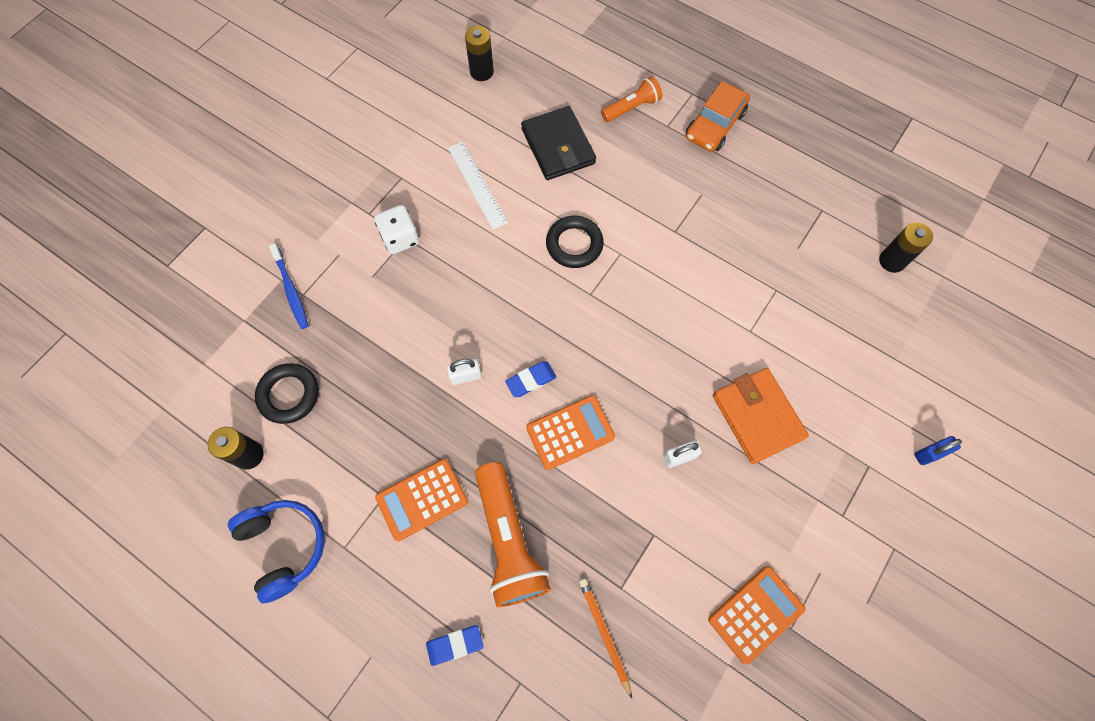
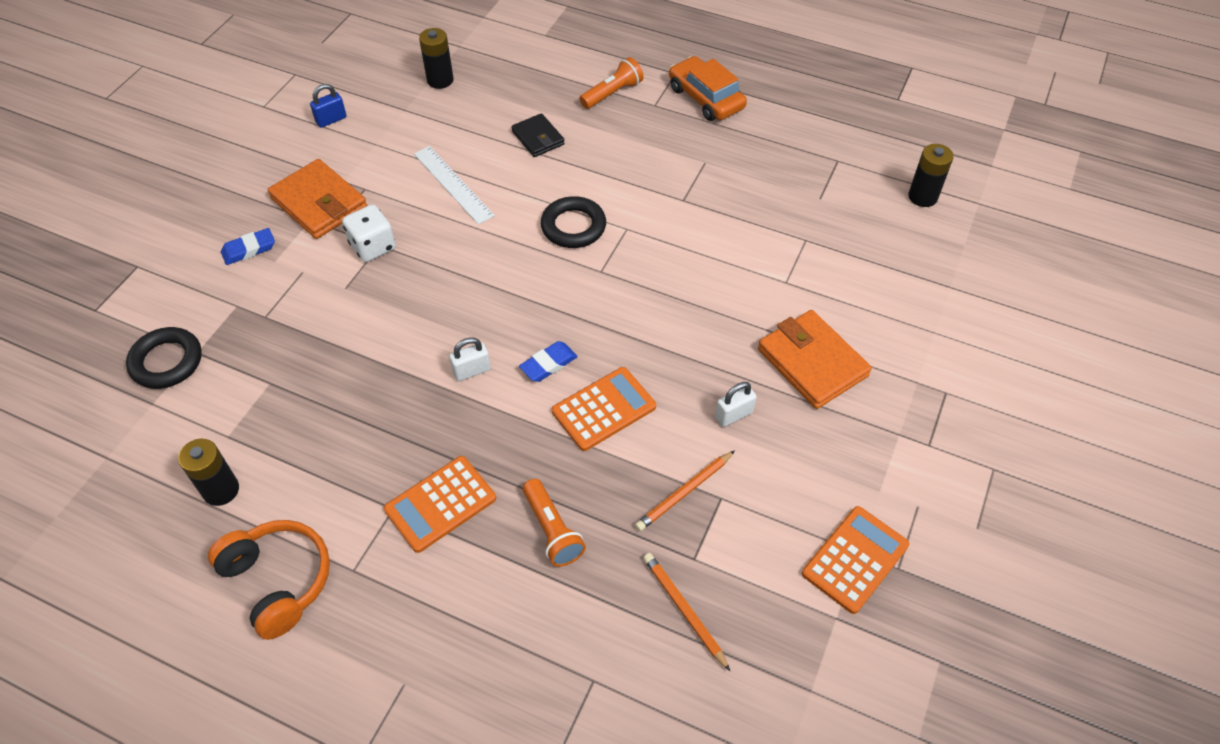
camera: 10 degrees left, 15 degrees down
(284, 547) = (278, 581): blue headphones -> orange headphones
(289, 395) = (262, 420): black ring -> black ring (167, 362)
(291, 290) = (250, 314): blue toothbrush -> none
(361, 187) = (319, 203): none -> orange wallet
(455, 644) = (506, 652): blue eraser -> blue eraser (249, 249)
(509, 540) = (552, 530): orange flashlight -> orange flashlight, size x0.57
(558, 146) = (538, 138): black wallet -> black wallet, size x0.60
(624, 524) = (684, 492): none -> orange pencil
(715, 125) = (706, 98): orange car -> orange car turned 120 degrees clockwise
(929, 453) = (1008, 370): blue padlock -> blue padlock (331, 120)

